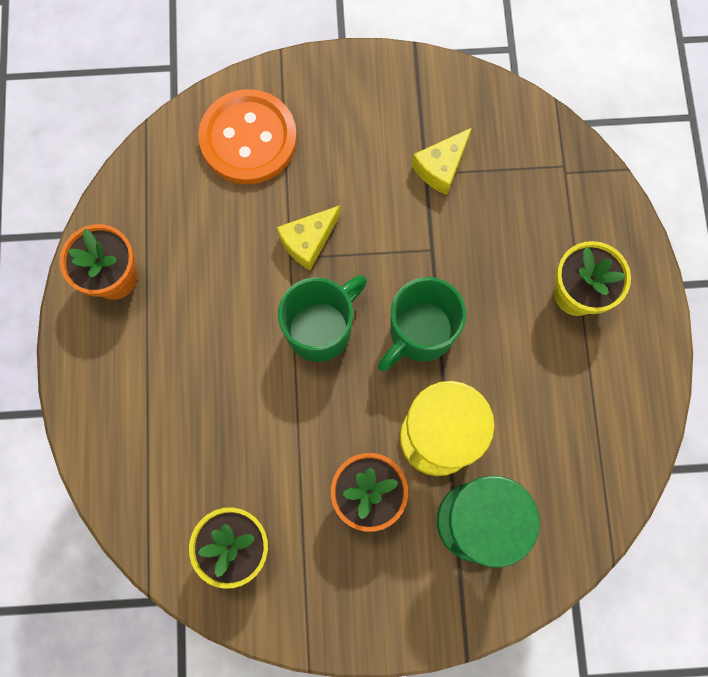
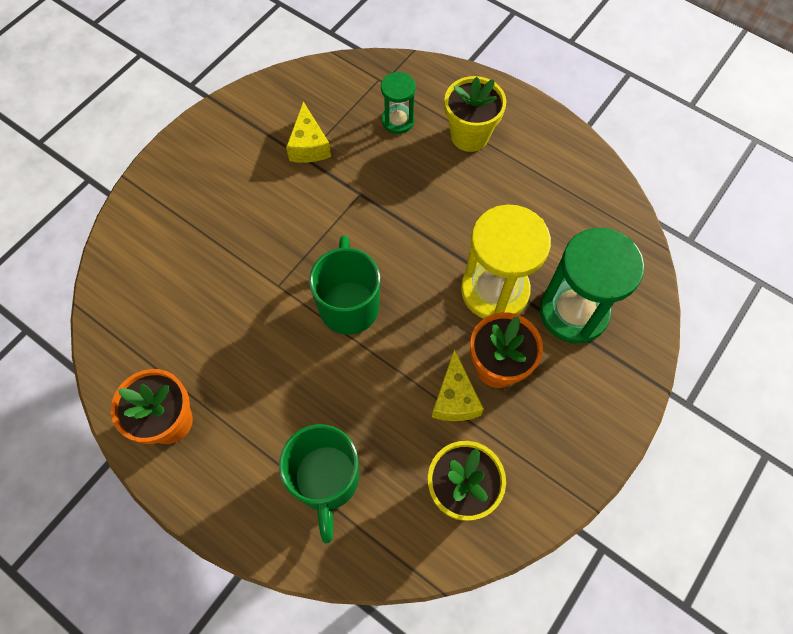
camera: 50 degrees left, 10 degrees down
(248, 139) = (163, 245): orange button -> none
(308, 241) = (278, 264): yellow cheese -> yellow cheese (455, 398)
(419, 333) = (411, 245): green mug -> green mug (326, 480)
(535, 219) = (398, 121): none -> green hourglass

